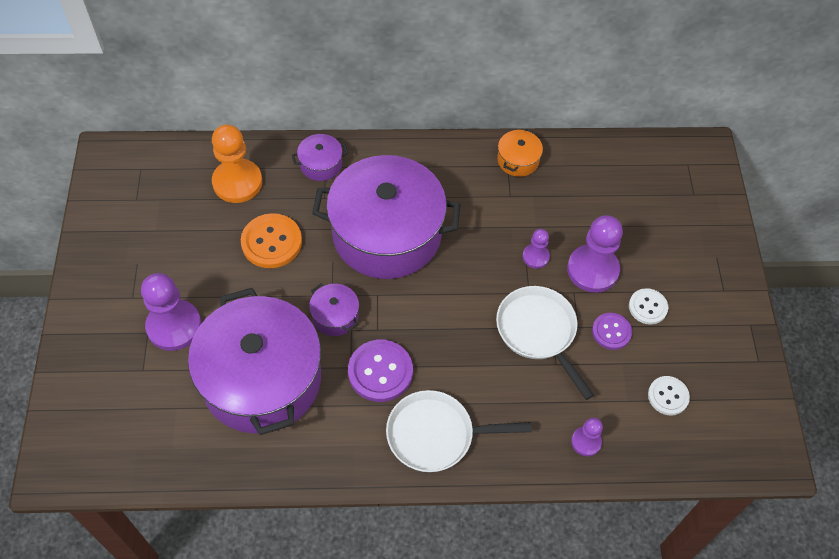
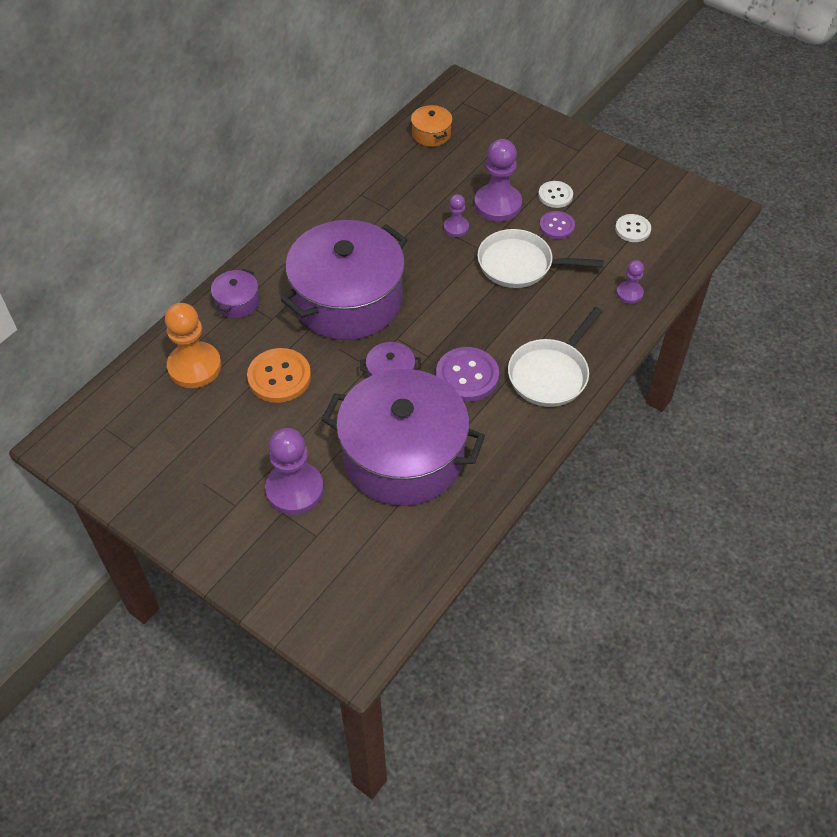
camera: 50 degrees left, 5 degrees down
(518, 160) = (362, 185): orange pot -> orange pot (431, 134)

